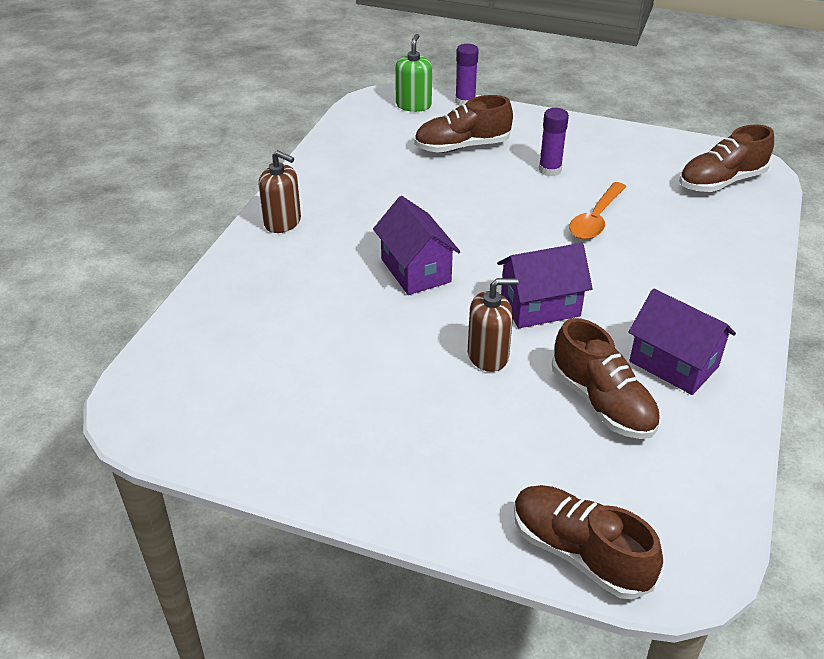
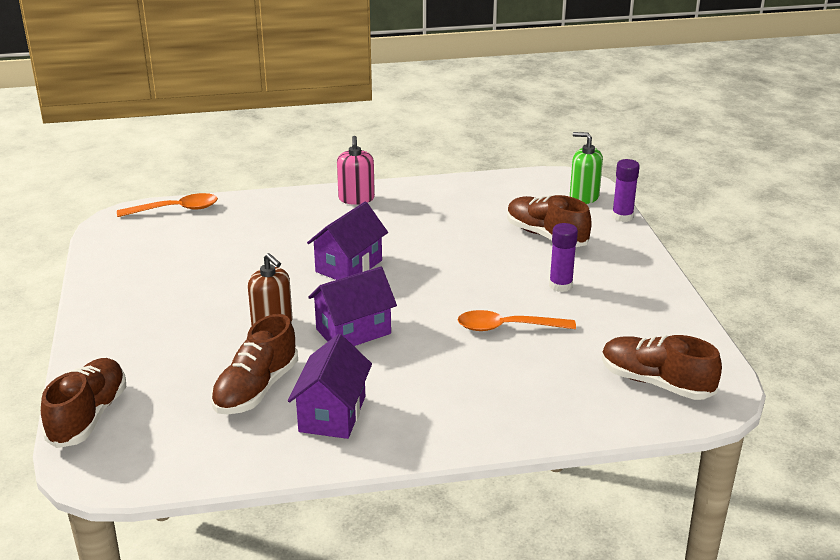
camera: 60 degrees right, 10 degrees down
(162, 358) = (175, 209): none -> orange spoon
(282, 222) = (356, 199): brown soap dispenser -> pink soap dispenser
(413, 105) = (584, 197): green soap dispenser -> green soap dispenser turned 135 degrees counterclockwise
(540, 306) = (353, 331): purple house -> purple house turned 75 degrees counterclockwise

